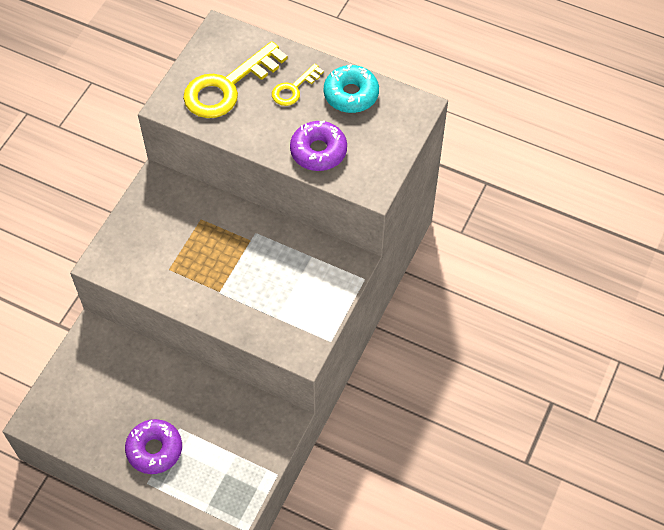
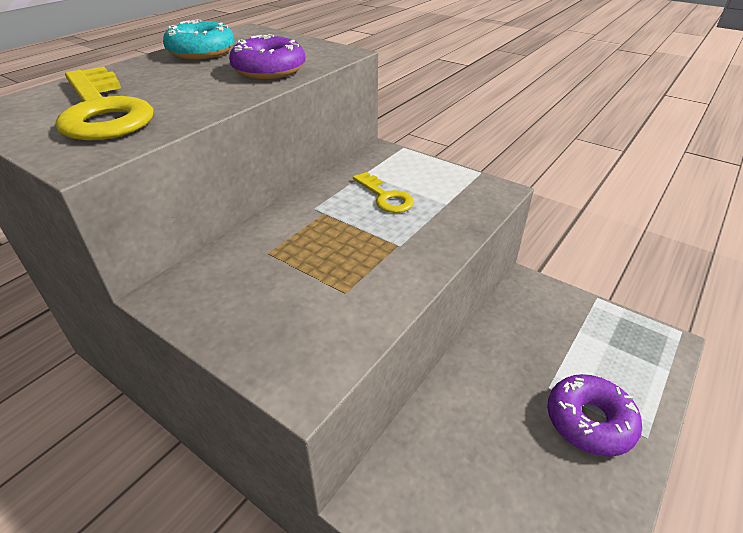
camera: 80 degrees left, 20 degrees down
(294, 89) = (158, 75): yellow key -> yellow key (385, 197)

